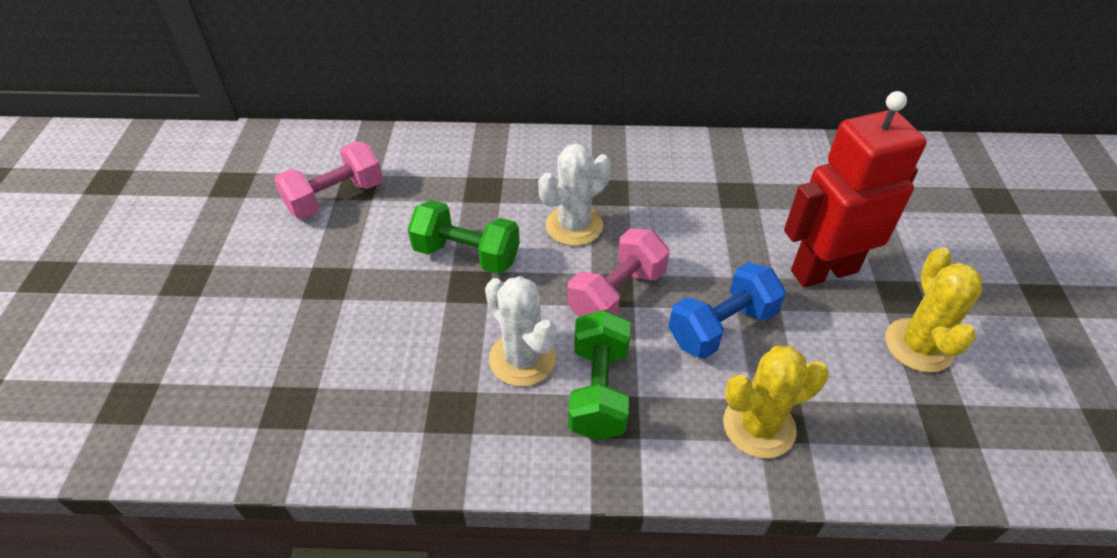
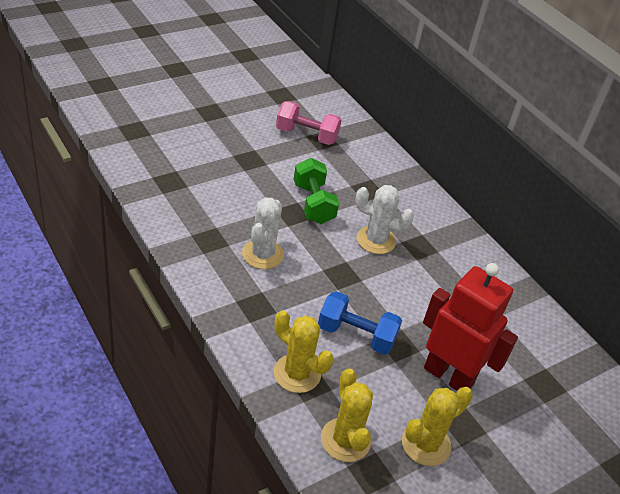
camera: 50 degrees right, 5 degrees down
(598, 390) = (267, 293): green dumbbell -> none
(617, 294) = (340, 278): pink dumbbell -> none
(888, 426) = (345, 440): none -> yellow cactus

